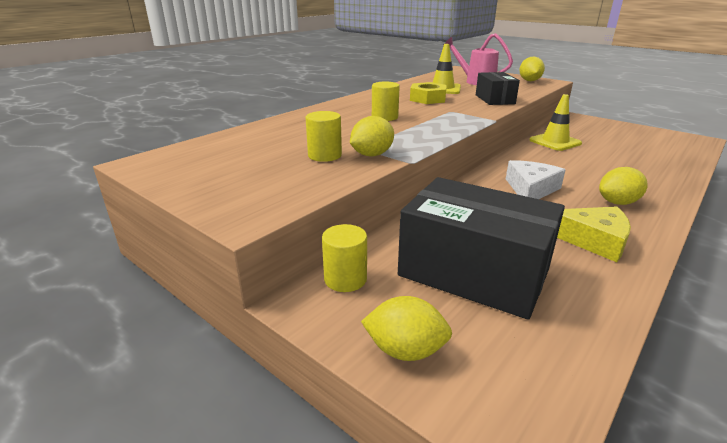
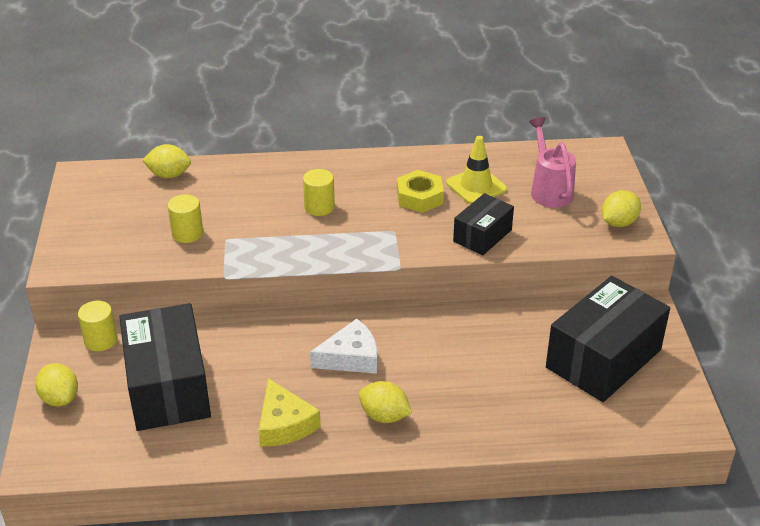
camera: 45 degrees right, 10 degrees up
(372, 155) = (216, 252): yellow lemon -> yellow lemon (169, 175)
(555, 142) = (515, 324): yellow traffic cone -> none
(614, 136) = (603, 358): none -> black box

